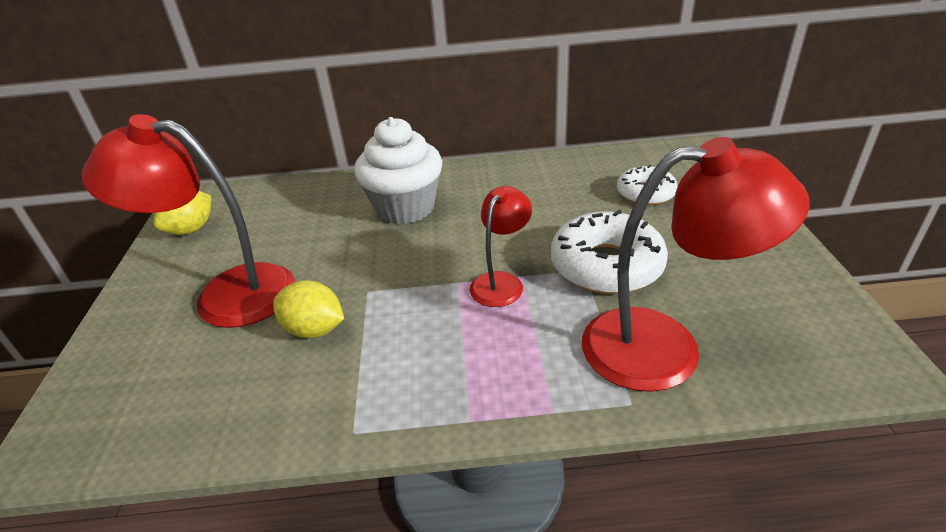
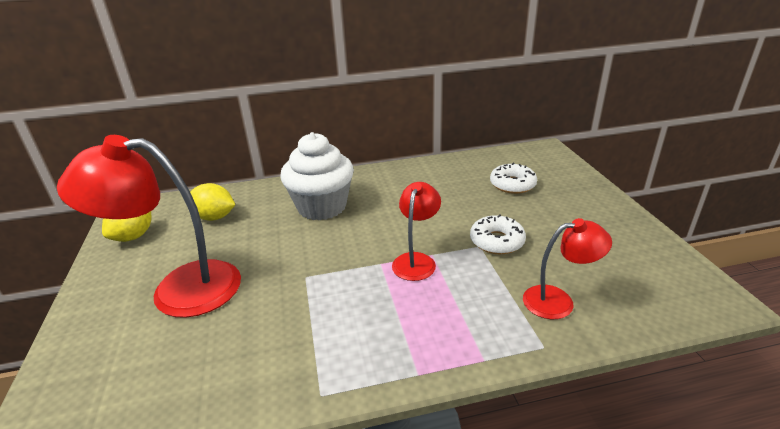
camera: 10 degrees left, 5 degrees down
(314, 329) = (266, 312): yellow lemon -> yellow lemon (214, 217)
(606, 265) = (496, 241): white donut -> white donut, size x0.61
(665, 347) = (558, 301): red lamp -> red lamp, size x0.54

